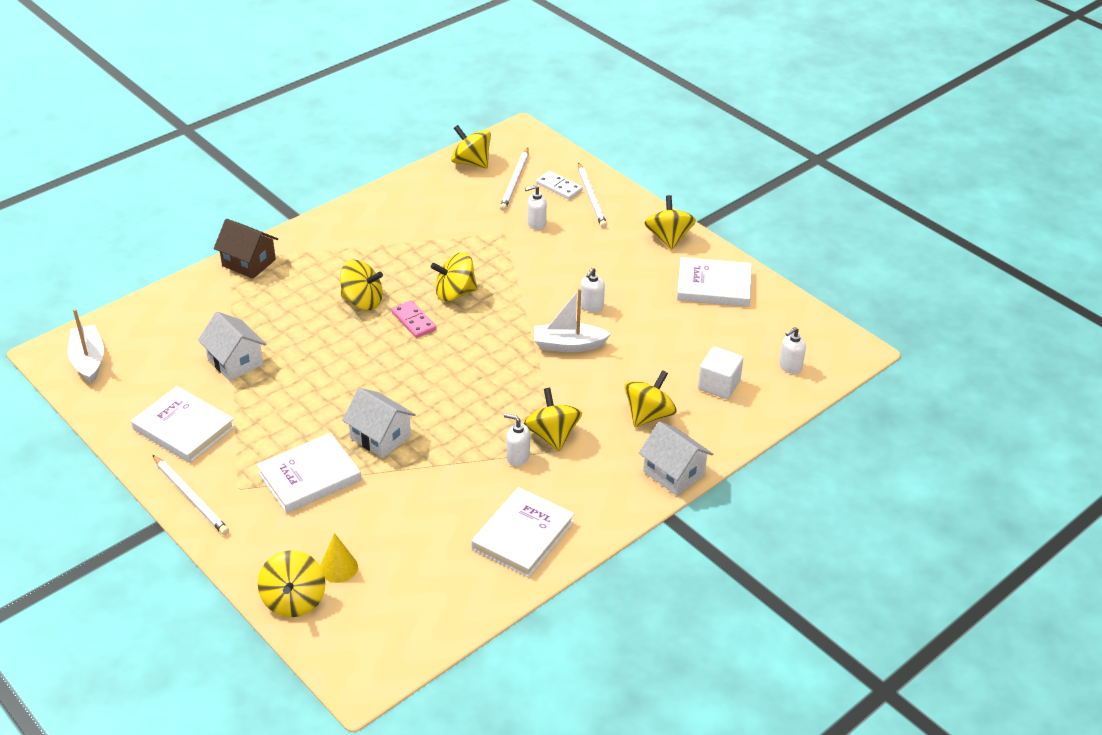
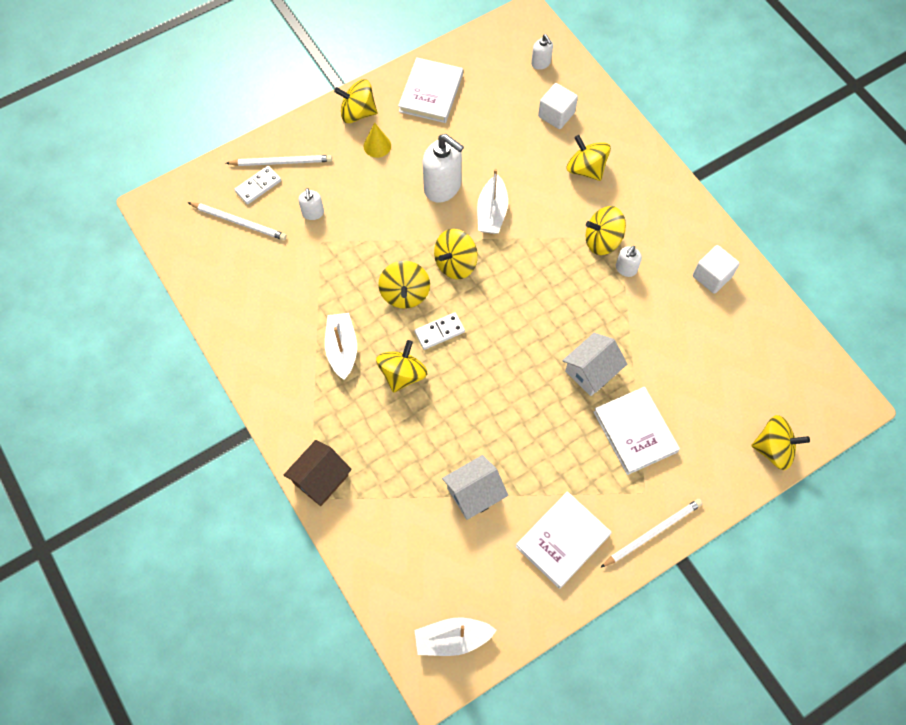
camera: 80 degrees left, 25 degrees up
(338, 567) = (740, 413): yellow cone -> yellow cone (377, 145)
(386, 260) = (342, 349): none -> white boat
(414, 321) = (439, 332): pink domino -> white domino
(471, 162) = (196, 257): yellow spinning top -> yellow spinning top (455, 263)
(523, 535) = (712, 276): white book -> white cube
(591, 306) = (443, 187): white soap dispenser -> white soap dispenser, size x1.95
(673, 473) = (652, 164): white house -> none

